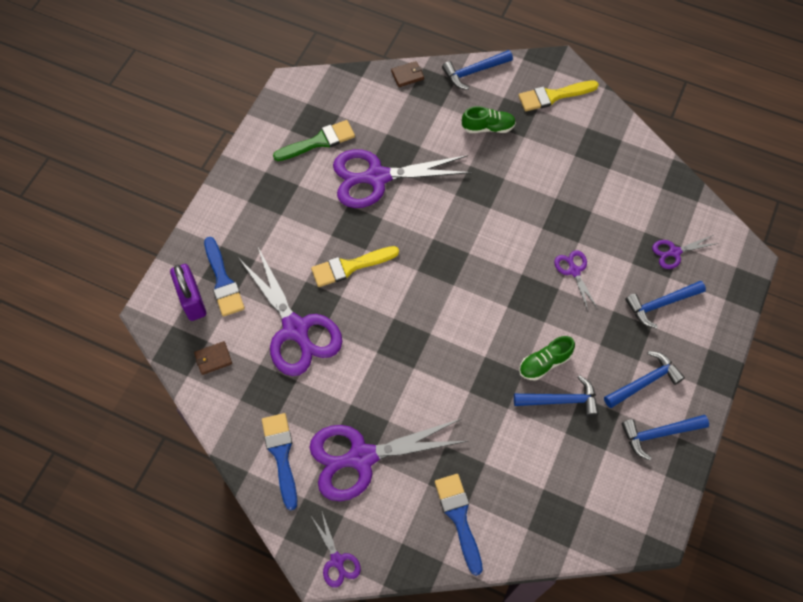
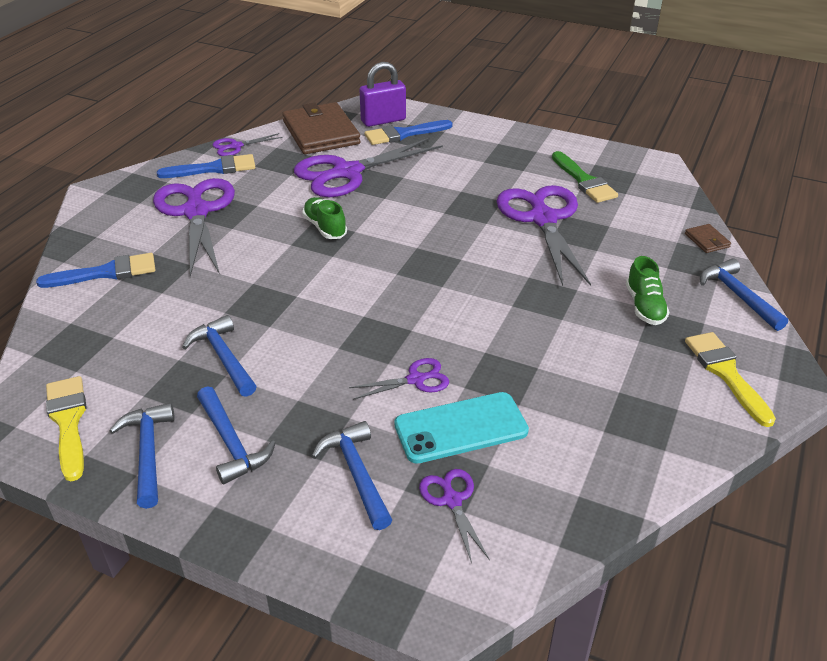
camera: 90 degrees right, 25 degrees down
(213, 359) = (321, 133): brown wallet -> brown wallet, size x2.43
(337, 560) = (97, 200): purple scissors -> purple scissors (236, 146)
(350, 266) = (421, 202): yellow brush -> yellow brush (68, 422)
(544, 363) = (279, 345): green shoe -> green shoe (325, 227)
(561, 400) = (223, 357): blue hammer -> blue hammer turned 150 degrees clockwise
(616, 245) = (461, 428): none -> turquoise phone

